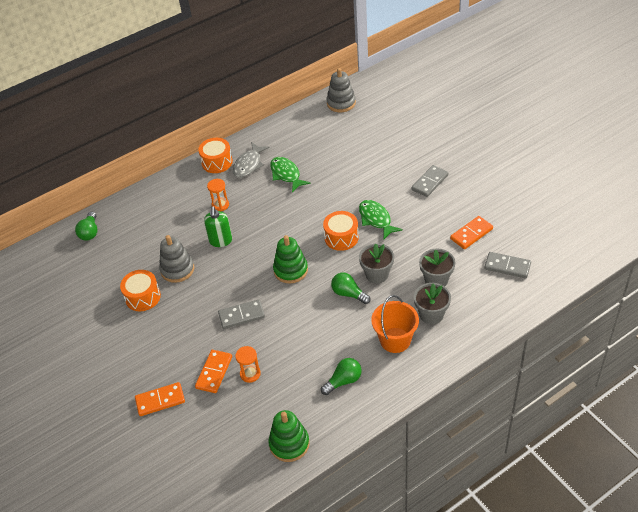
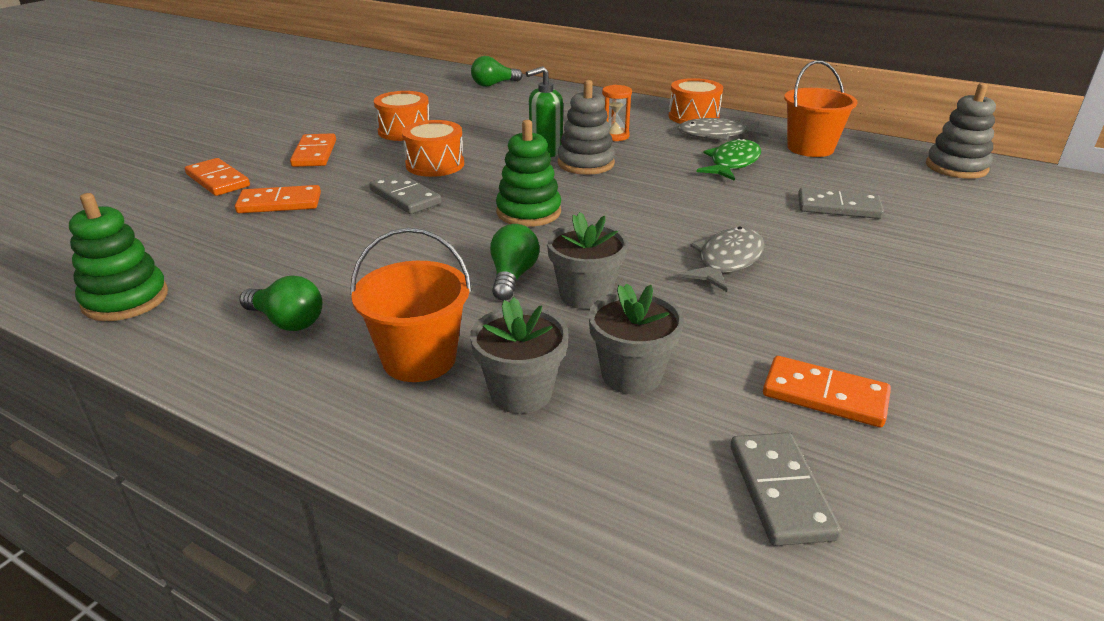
camera: 60 degrees right, 15 degrees down
(149, 348) = (315, 153): none -> orange domino
(177, 269) = (468, 138): grey stacking toy -> grey stacking toy (586, 163)
(250, 374) = (283, 230): orange hourglass -> none
(288, 138) = (810, 148): none -> orange bucket
(341, 237) = (645, 238): orange drum -> orange drum (435, 164)
(376, 219) = (727, 261): green fish -> grey fish
(429, 182) = (904, 298): grey domino -> grey domino (838, 207)

